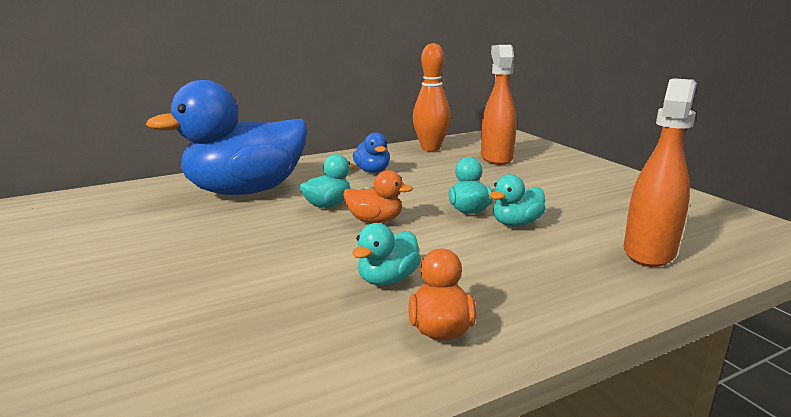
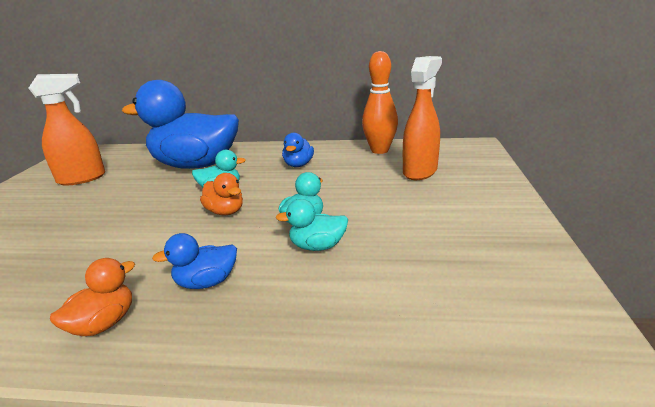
camera: 35 degrees right, 5 degrees up
(388, 279) = (148, 267): turquoise duck -> none
(473, 272) = (206, 282): none -> blue duck
(649, 252) = (382, 321): orange spray bottle -> orange spray bottle (82, 179)

